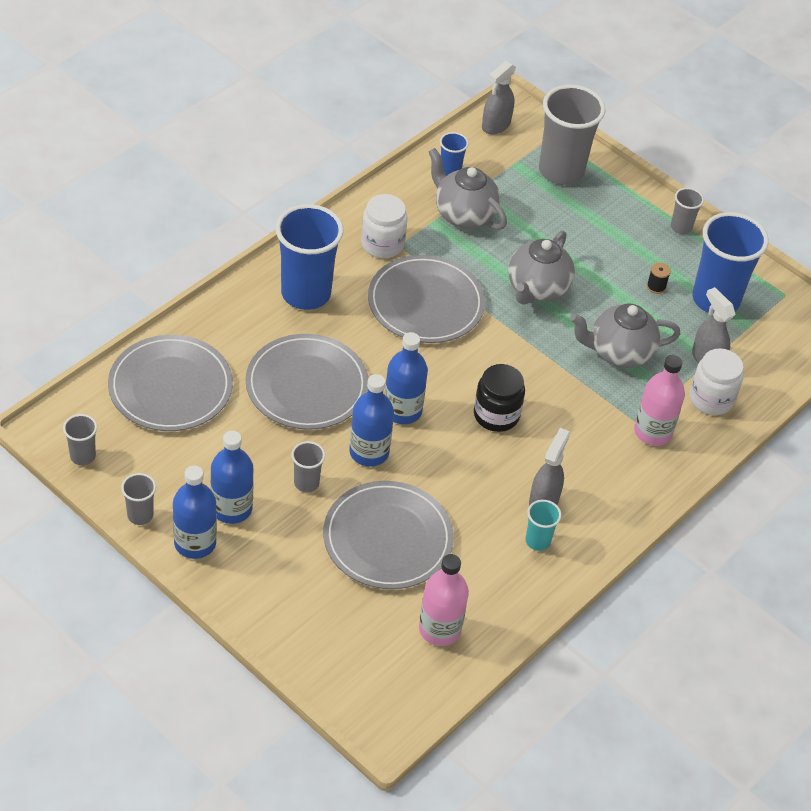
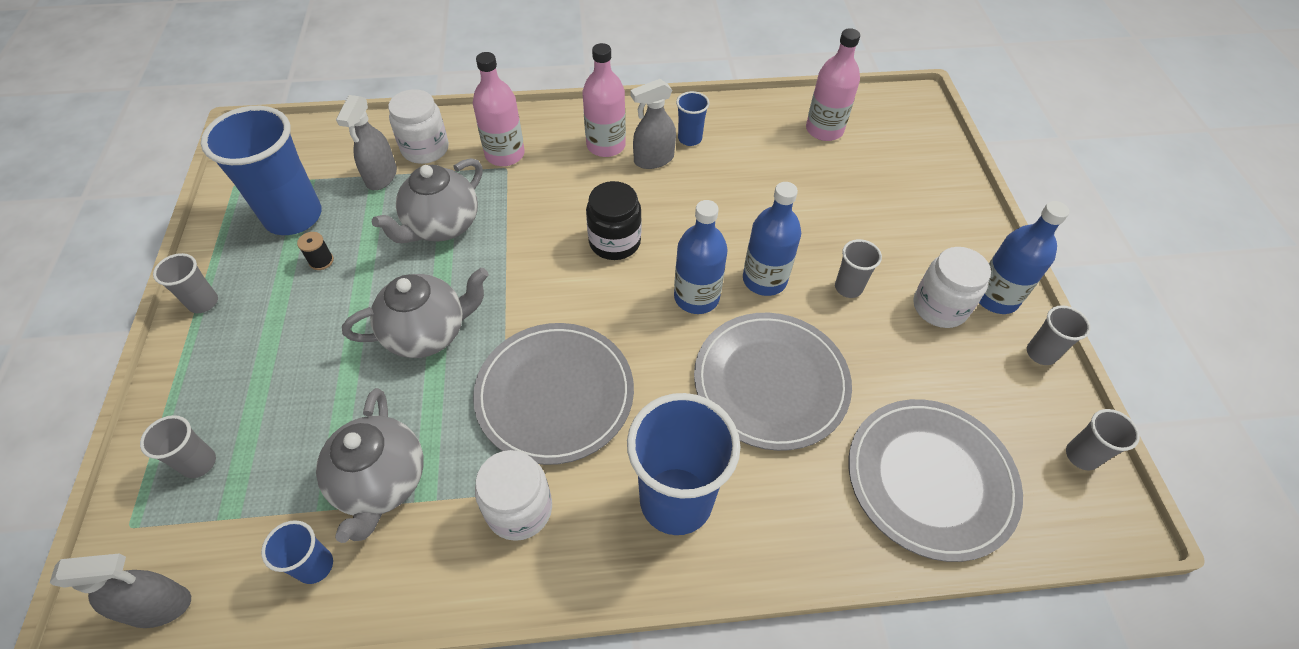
camera: 135 degrees left, 5 degrees up
(231, 508) = (939, 307): blue bottle -> white jar
(387, 538) = (811, 205): grey plate -> none
(537, 541) = (689, 139): turquoise cup -> blue cup
(561, 171) = (199, 463): grey cup -> grey cup, size x0.47
(592, 490) = (606, 145): none -> pink bottle
(619, 353) = (442, 226): grey teapot -> grey teapot turned 90 degrees clockwise

